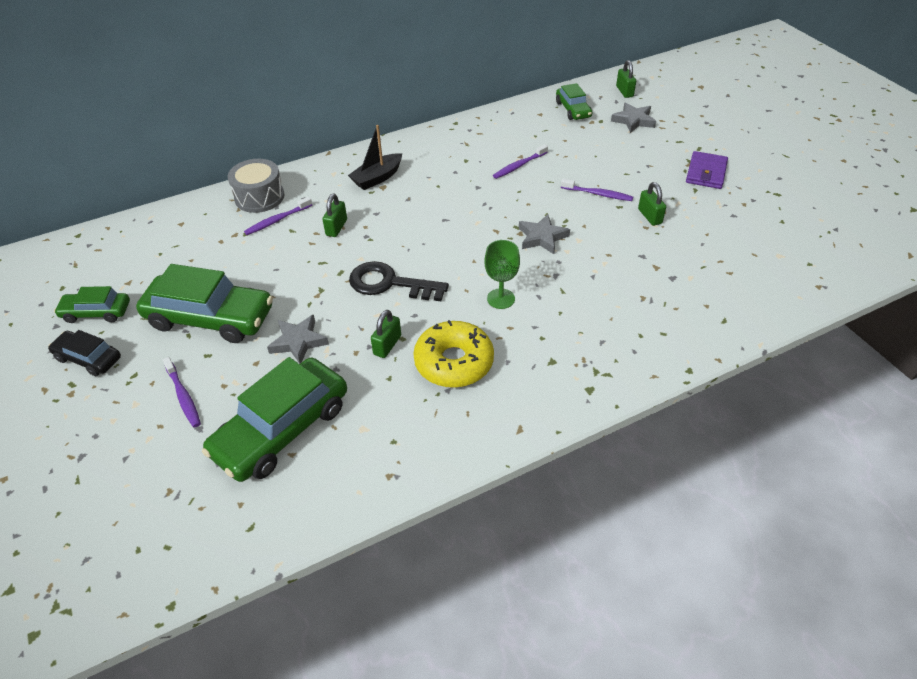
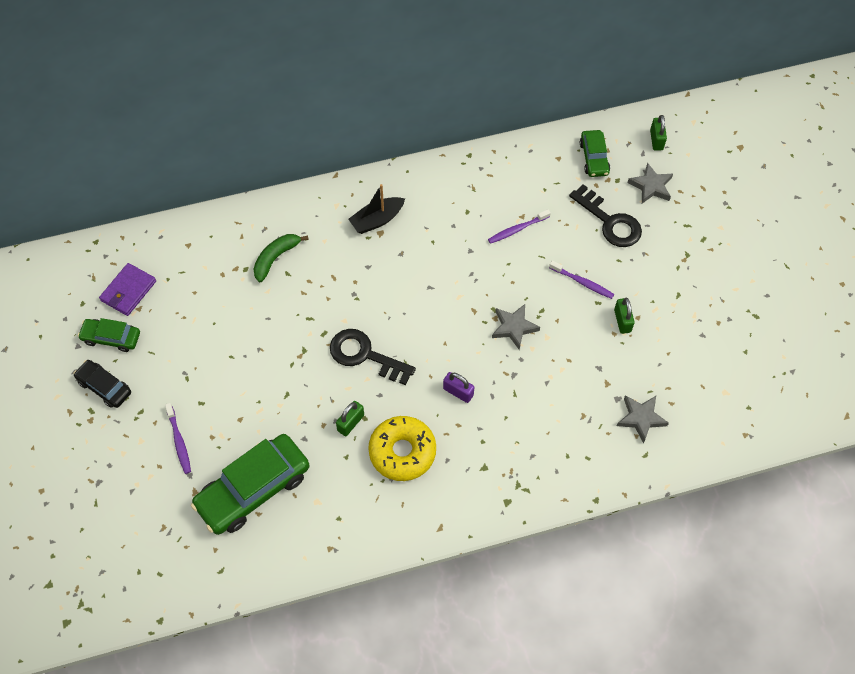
camera: 10 degrees right, 15 degrees up
(210, 318) = (206, 363): green car -> none
(259, 197) = (263, 224): grey drum -> none
(277, 220) = (276, 258): purple toothbrush -> green banana
(298, 342) = (277, 404): grey star -> grey star (641, 418)
(336, 227) = (328, 278): green padlock -> none
(501, 299) = (458, 392): green goblet -> purple padlock
(606, 148) = (610, 222): none -> black key
(706, 173) = (697, 274): purple wallet -> purple wallet (128, 291)

